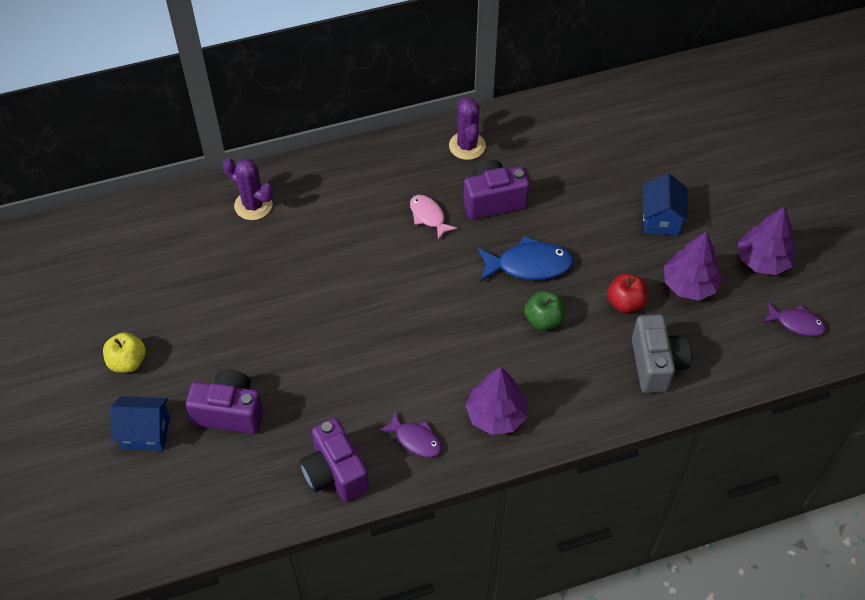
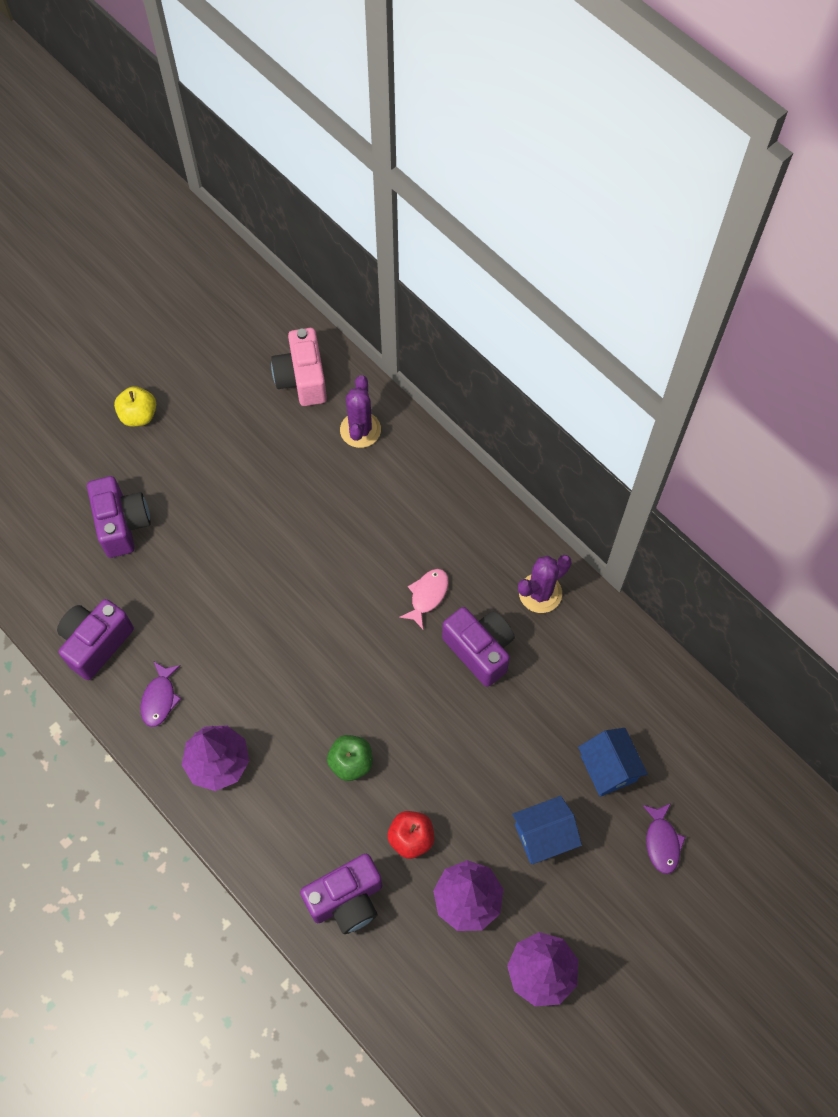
camera: 65 degrees right, 10 degrees up
(145, 432) = (74, 467): blue house -> blue house (608, 768)
(177, 227) = (302, 379): none -> pink camera
(529, 265) = (413, 720): blue fish -> none
(656, 364) = (347, 900): grey camera -> purple camera
(796, 323) = (471, 1038): purple fish -> purple fish (662, 842)

